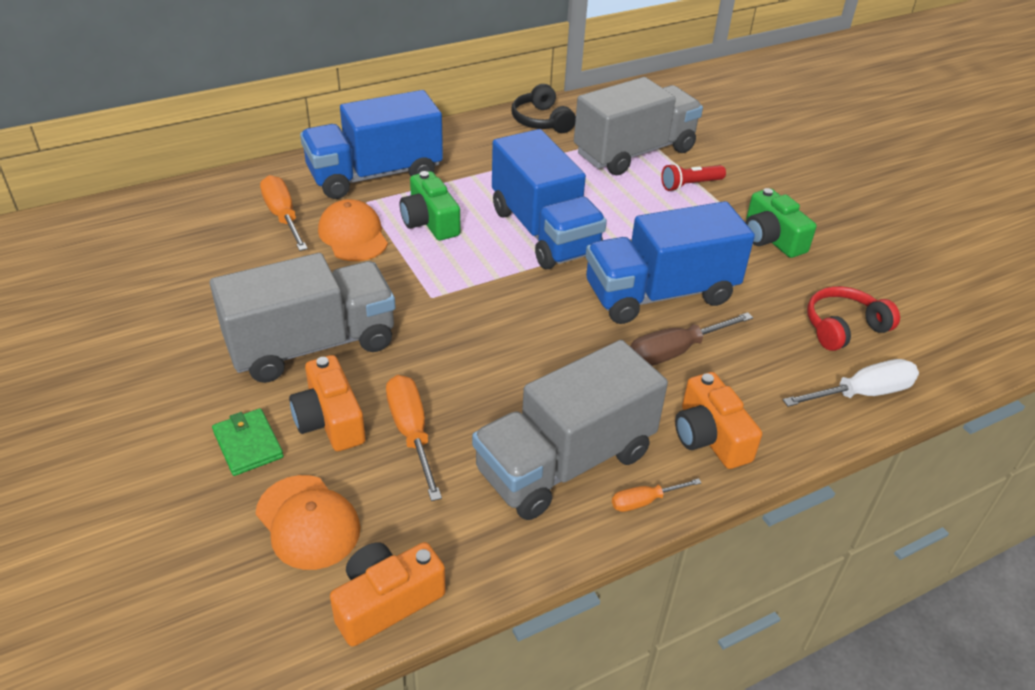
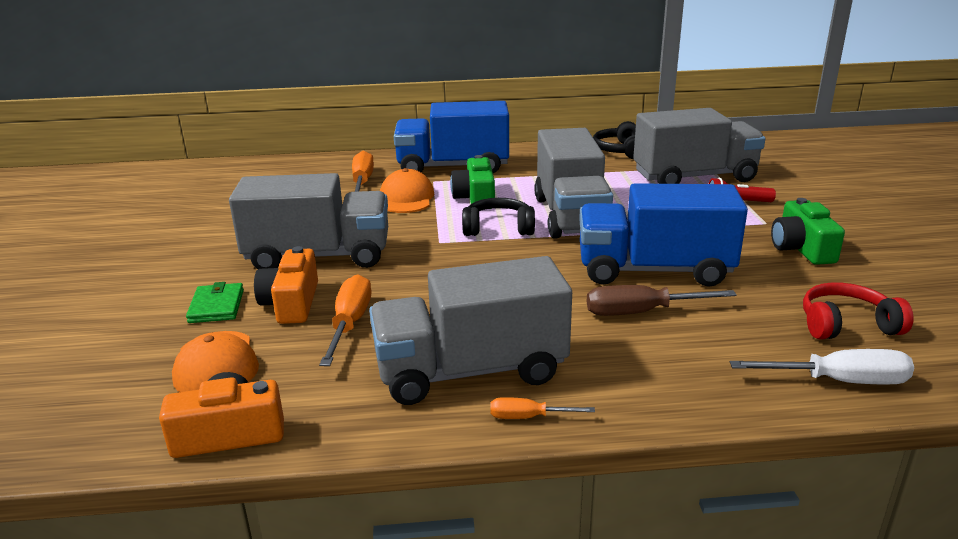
camera: 25 degrees right, 15 degrees down
(481, 264) = (498, 228): none -> black headphones
(544, 232) = (571, 216): blue truck -> grey truck
(710, 436) = (634, 382): orange camera -> none

